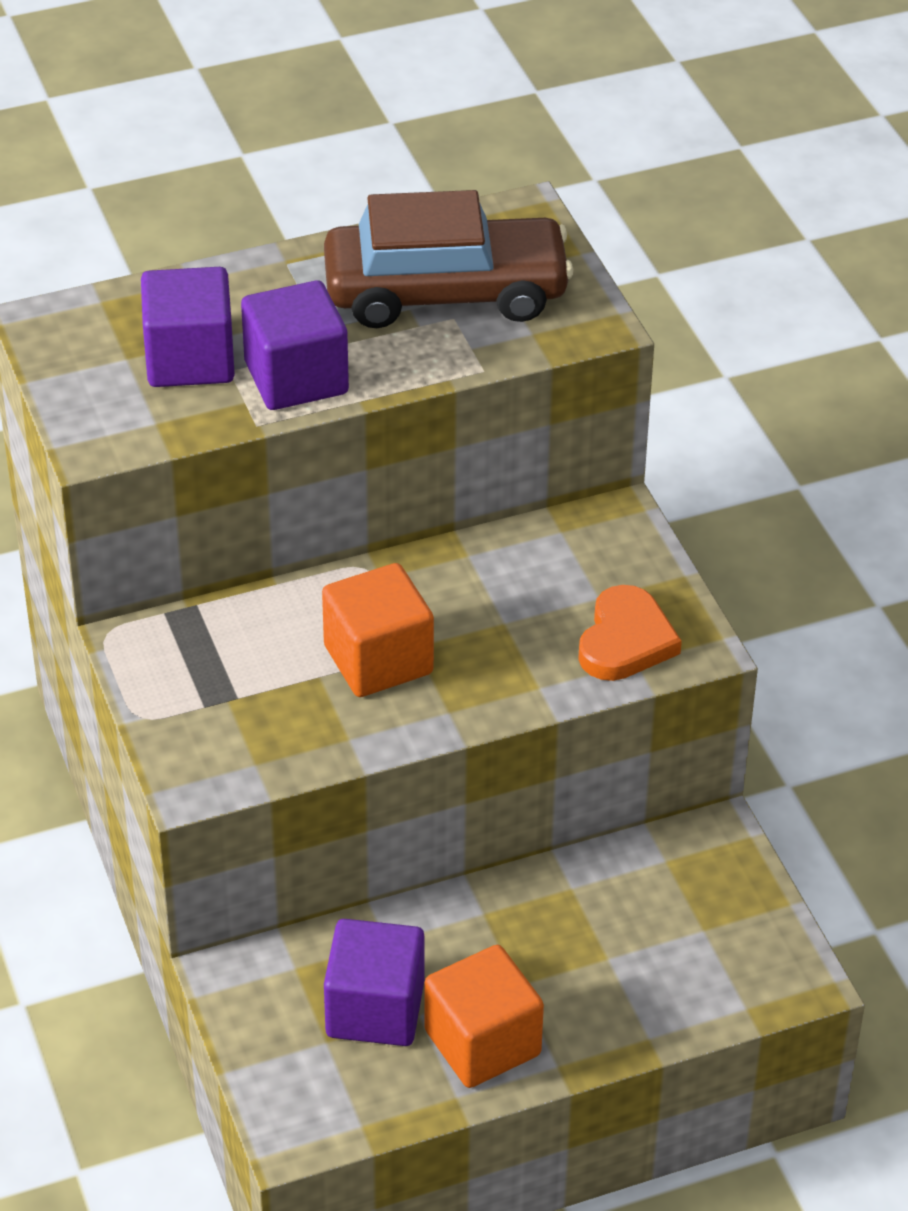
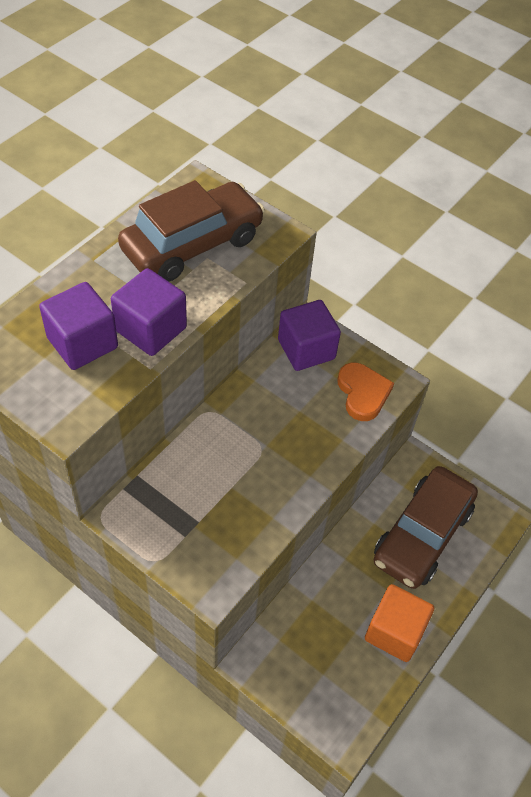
camera: 35 degrees left, 10 degrees up
(375, 1009) = (333, 642): purple cube -> purple cube (306, 349)
(378, 660) = (254, 462): orange cube -> none
(639, 939) = (422, 535): none -> brown car

